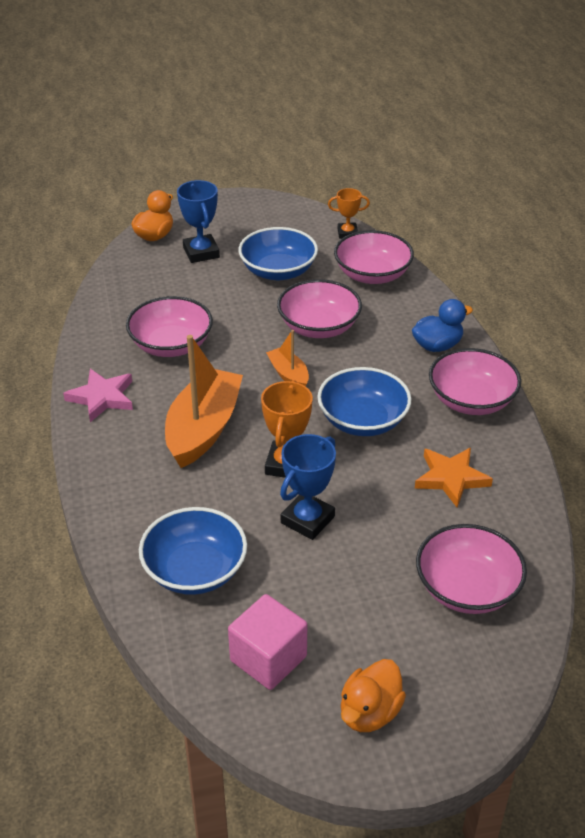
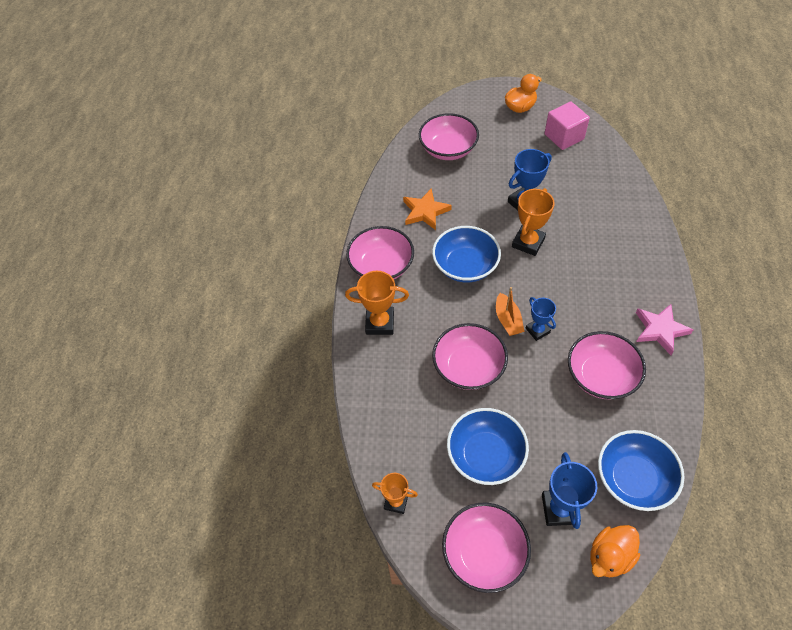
camera: 160 degrees left, 15 degrees up
(195, 570) = (598, 186): blue bowl -> blue bowl (633, 478)
(203, 428) = (582, 283): orange boat -> none
(250, 371) = (537, 330): none -> blue trophy
(372, 275) = (396, 425): pink bowl -> pink bowl (484, 553)
(437, 346) = (380, 323): blue duck -> orange trophy

